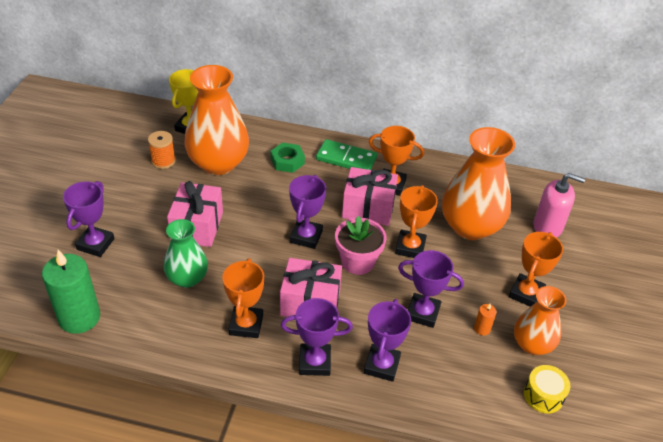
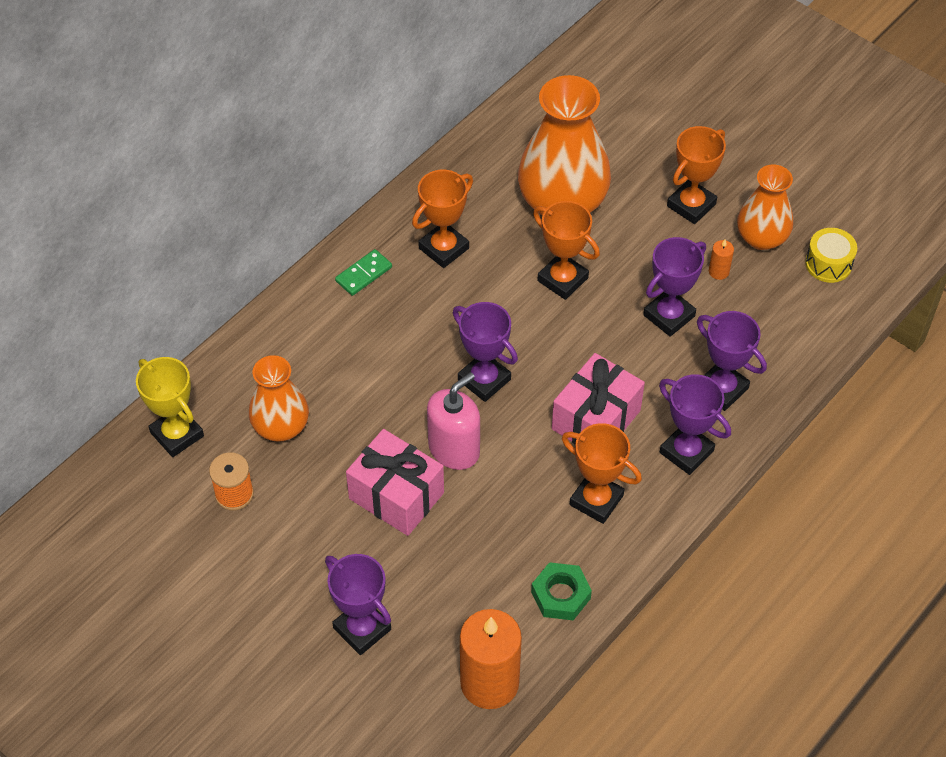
camera: 60 degrees left, 10 degrees up
(79, 317) = (489, 682): green candle -> orange candle
(187, 278) = (485, 538): green vase -> none
(218, 163) = (281, 427): orange vase -> orange vase, size x0.59
(287, 161) = (327, 343): green nut -> green nut (561, 595)
(315, 362) = (686, 451): purple trophy -> purple trophy turned 75 degrees counterclockwise
(346, 158) = (363, 274): green domino -> green domino, size x0.62
(358, 262) = (557, 343): pink flower pot -> none
(368, 208) = (471, 292): pink gift -> none
(526, 293) = (691, 205): orange trophy -> orange trophy turned 75 degrees clockwise
(547, 227) = (605, 130): pink soap dispenser -> pink soap dispenser (454, 449)

